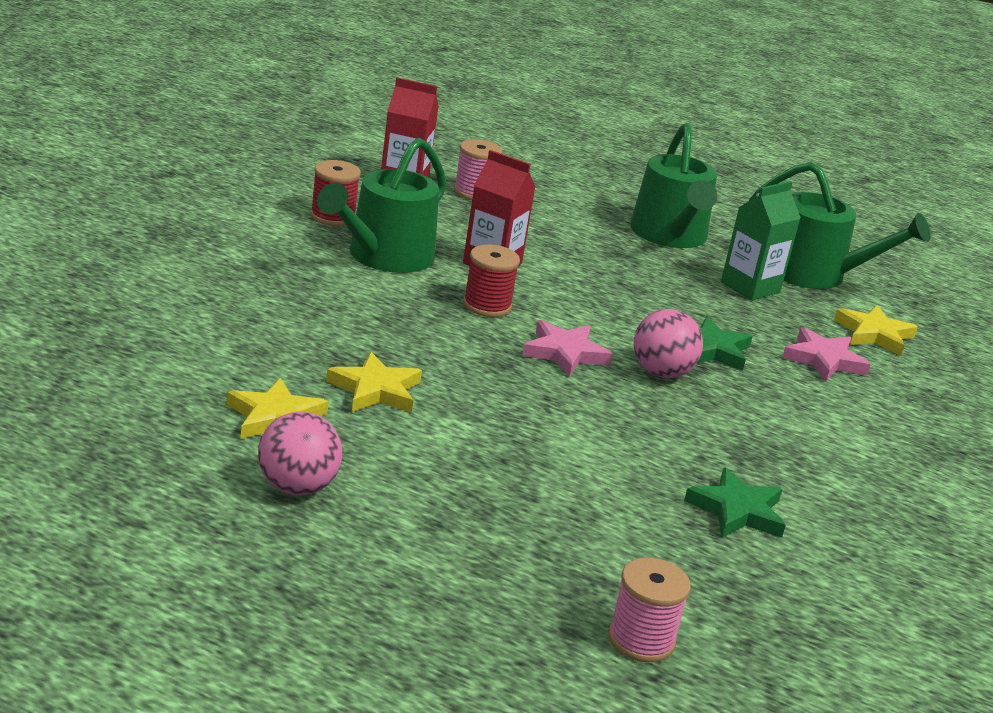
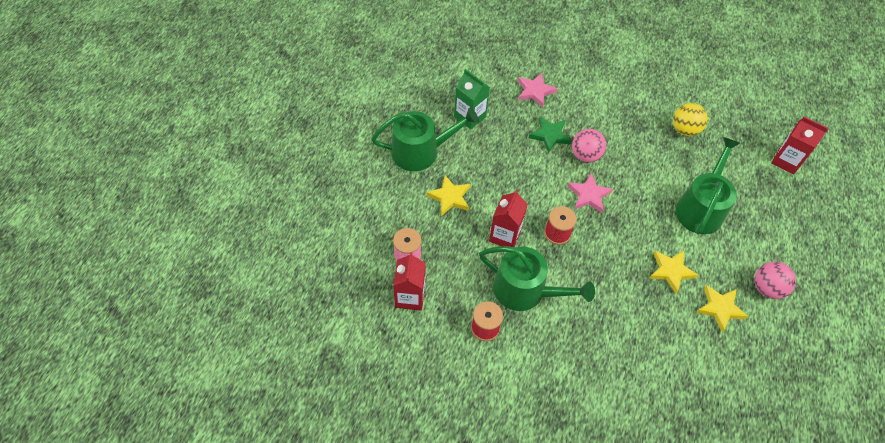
camera: 95 degrees left, 30 degrees up
(641, 640) = (786, 161): pink spool -> red carton
(737, 511) = (684, 129): green star -> yellow ball
(814, 274) = (438, 88): green watering can -> green watering can (701, 208)
(874, 334) = (496, 69): yellow star -> yellow star (450, 197)

